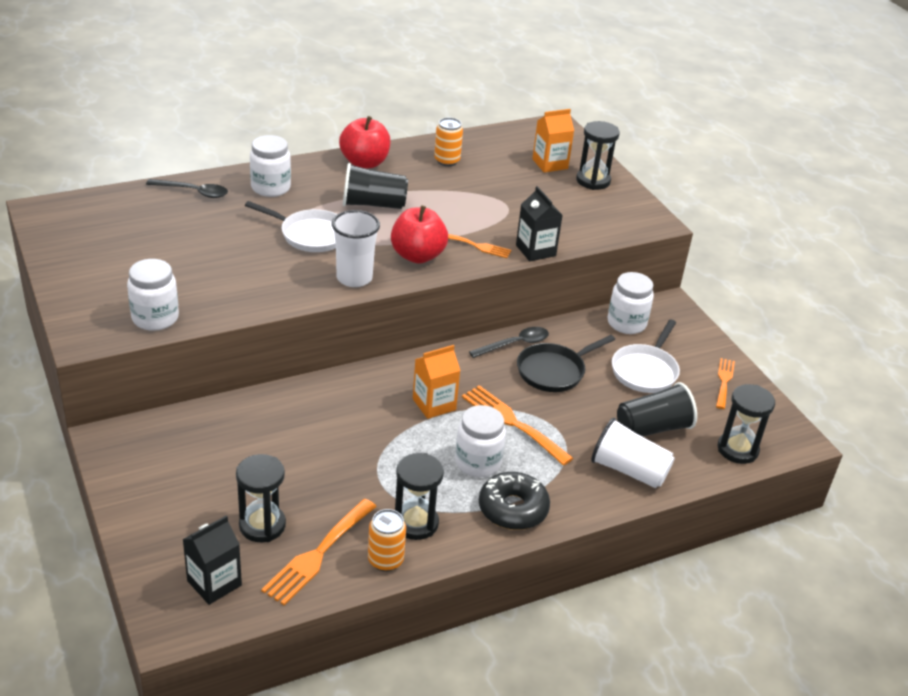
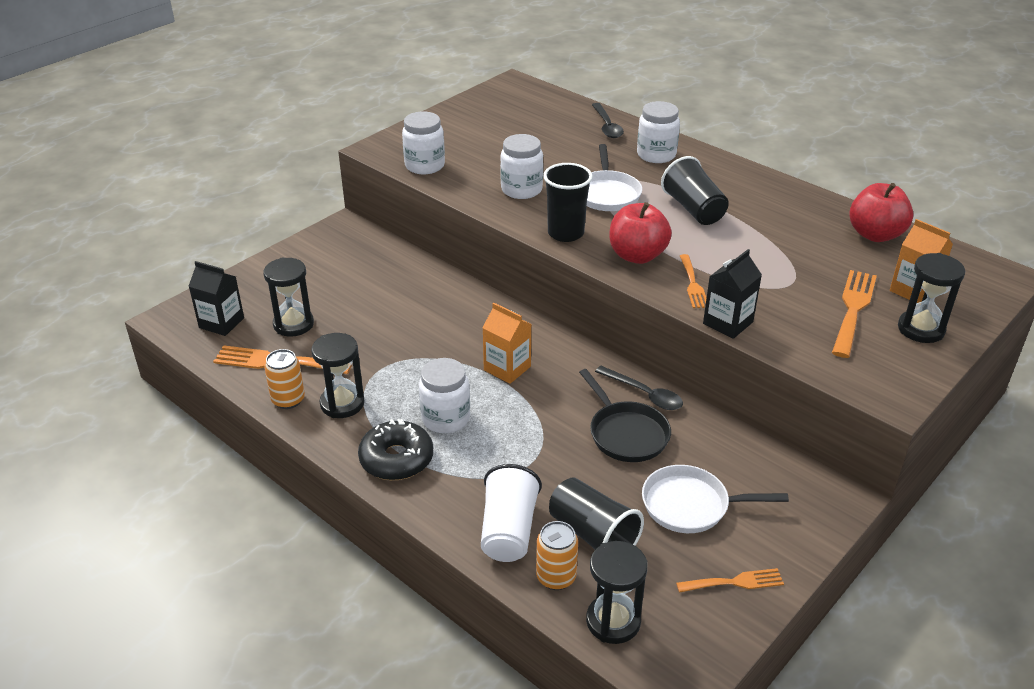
camera: 70 degrees right, 0 degrees up
(354, 278) = (565, 233): white cup -> black cup
(364, 163) = (757, 185): red apple -> red apple (875, 234)
(447, 161) = (825, 226): orange can -> orange can (556, 577)
(512, 422) = (520, 425): orange fork -> orange fork (853, 309)
(554, 371) = (626, 433): black pan -> black pan turned 150 degrees counterclockwise
(626, 323) = (764, 469): white jar -> white jar (521, 190)

